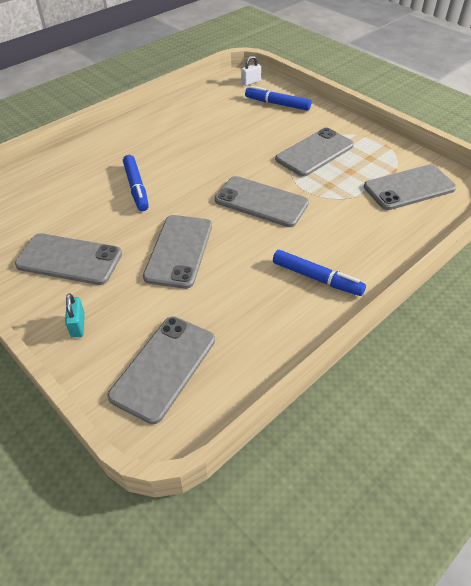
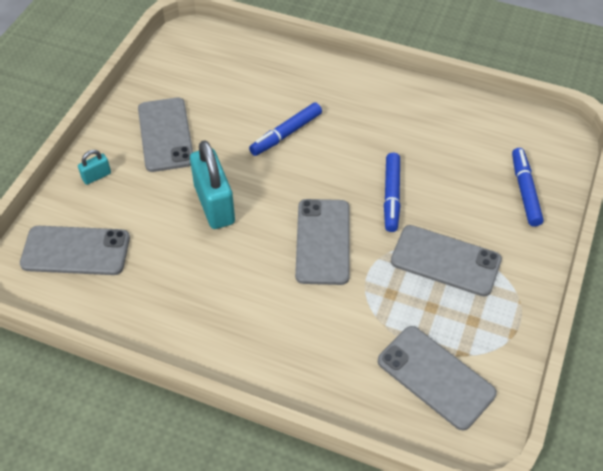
camera: 65 degrees right, 5 degrees up
(179, 251) = (214, 204): grey phone -> turquoise padlock
(251, 82) = (555, 147): white padlock -> none
(317, 278) = (231, 327): blue marker -> blue marker (391, 196)

